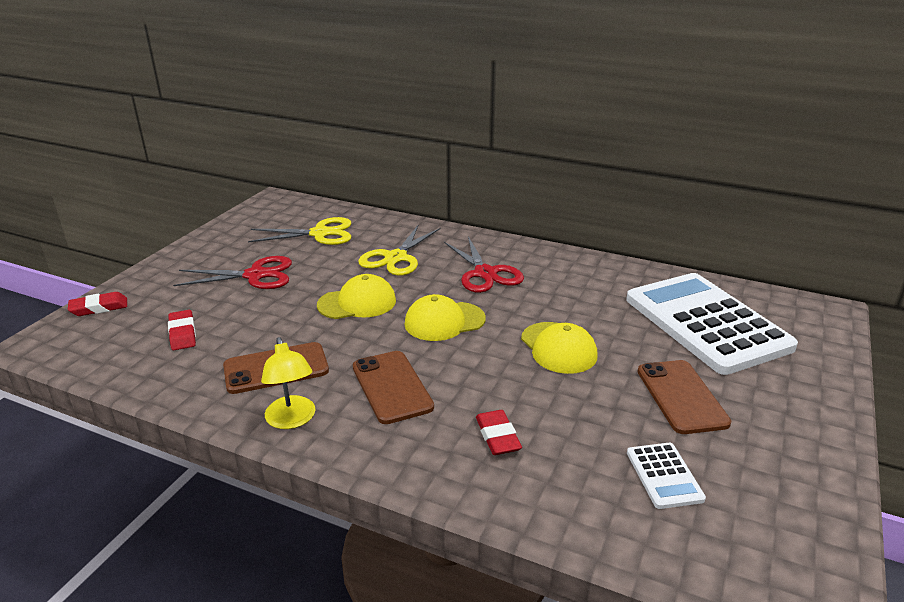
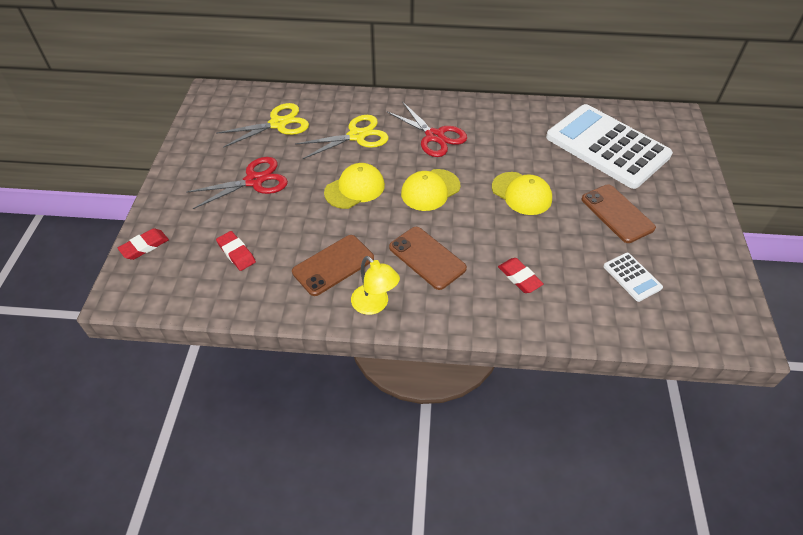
camera: 20 degrees left, 20 degrees up
(396, 258) = (357, 136): yellow scissors -> yellow scissors turned 120 degrees counterclockwise

